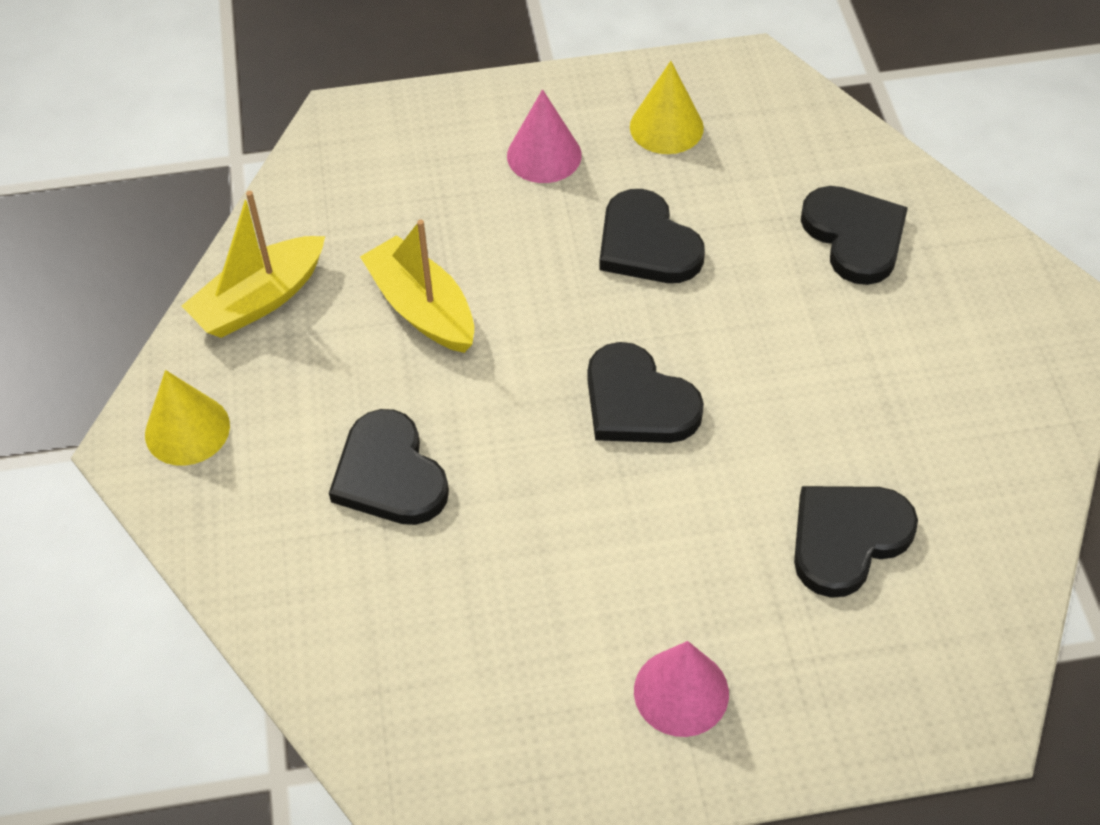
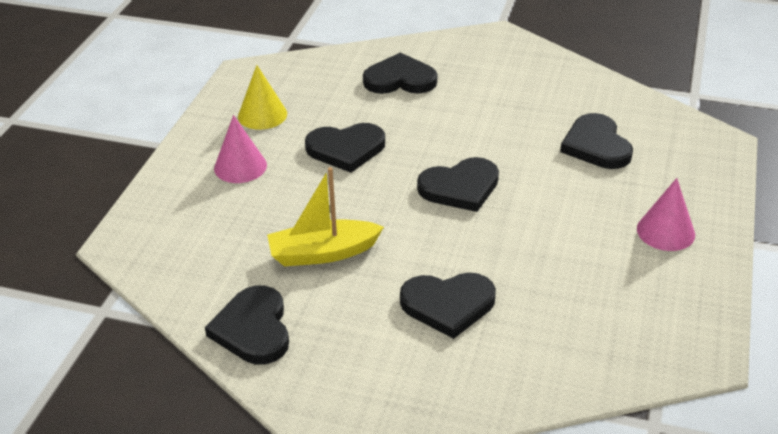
camera: 65 degrees left, 15 degrees down
(187, 430) = (343, 398): yellow cone -> none
(260, 300) = (253, 329): yellow boat -> black heart

